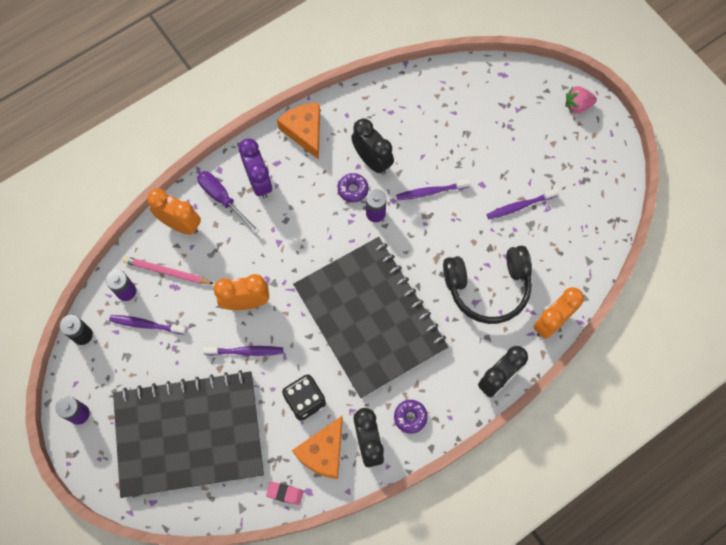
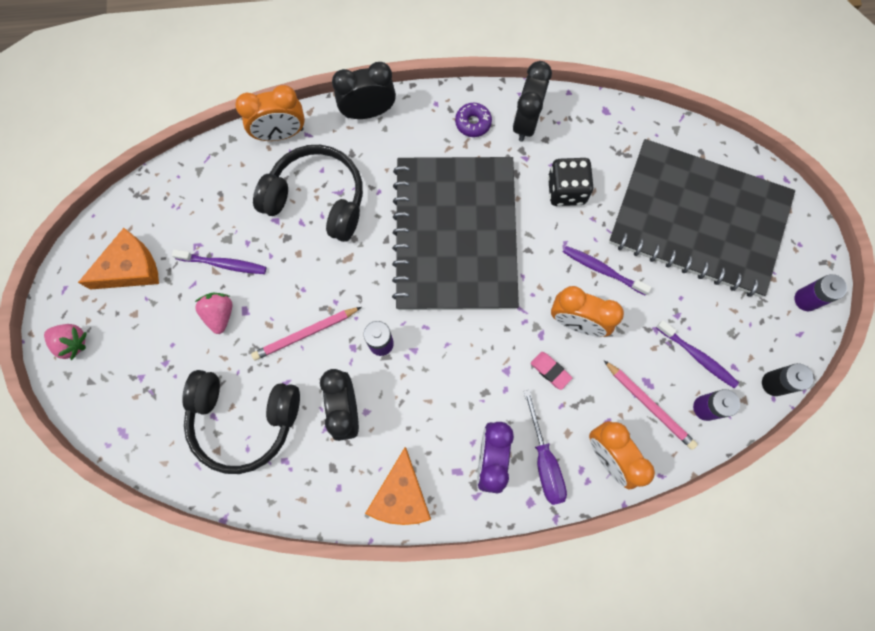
camera: 150 degrees left, 5 degrees up
(285, 493) = (628, 120): pink eraser -> pink eraser (550, 371)
(323, 452) = (573, 136): orange cheese -> orange cheese (130, 268)
(353, 189) = (389, 386): purple donut -> none
(430, 192) = (305, 334): purple toothbrush -> pink pencil
(433, 121) = (244, 419): none -> black headphones
(496, 173) = (220, 314): none -> pink strawberry

